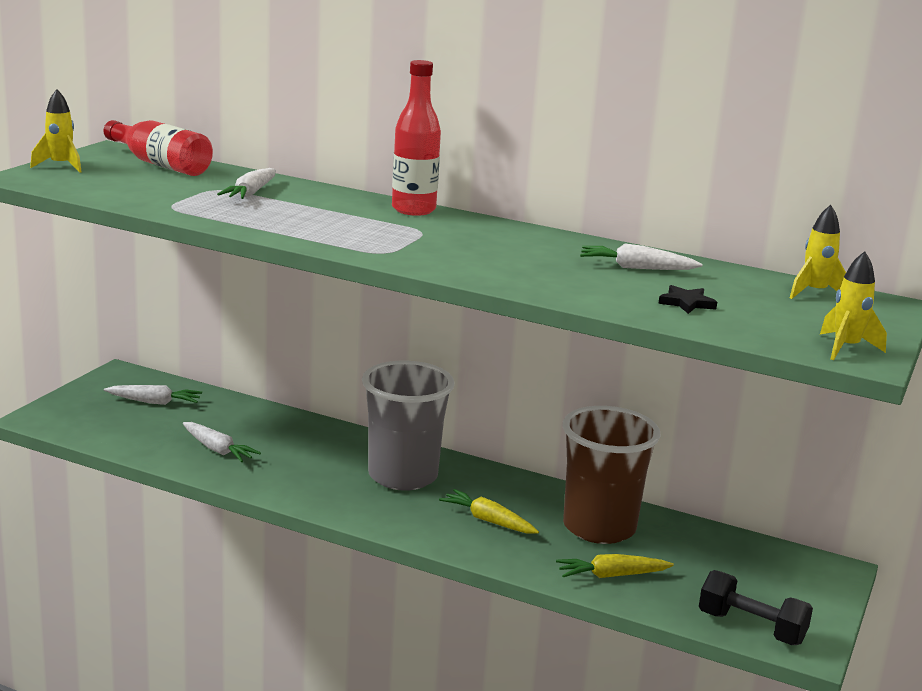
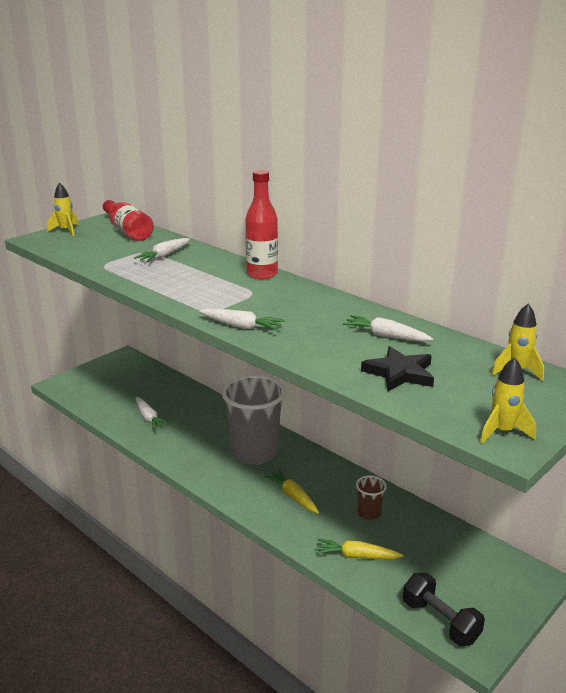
camera: 20 degrees right, 5 degrees up
(154, 402) = (132, 379): white carrot -> white carrot (241, 326)
(599, 527) = (369, 513): brown cup -> brown cup, size x0.44
(686, 303) = (399, 373): black star -> black star, size x1.66

